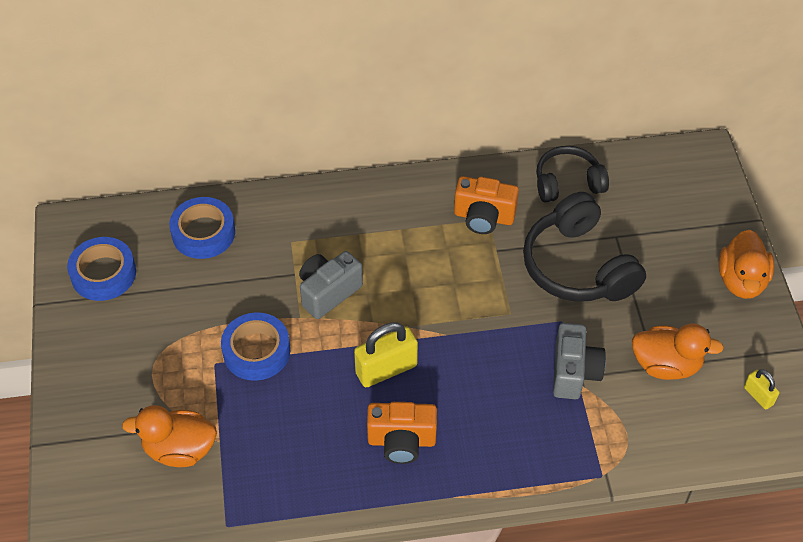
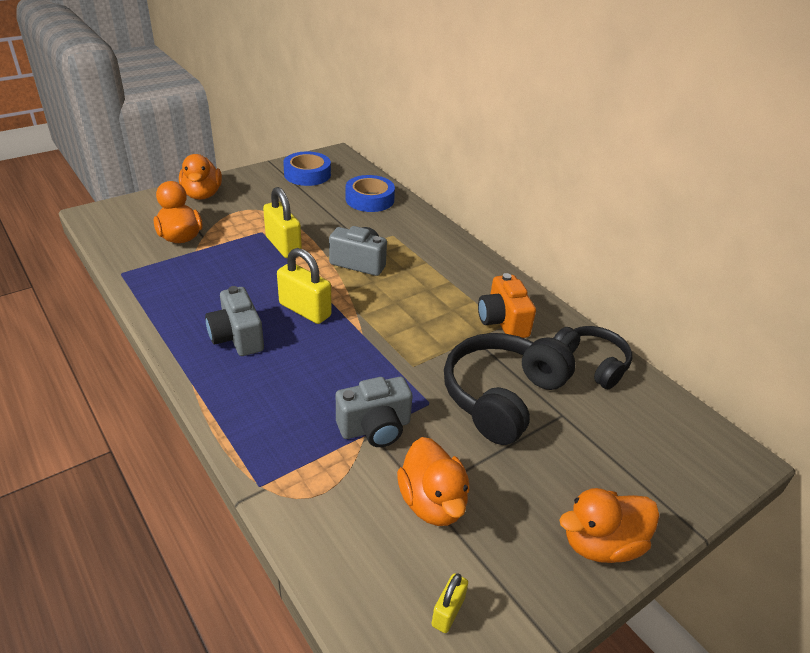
camera: 60 degrees right, 15 degrees down
(88, 402) = (202, 195): none -> orange duck
(256, 351) = (283, 246): blue tape -> yellow padlock
(401, 441) = (237, 337): orange camera -> grey camera

